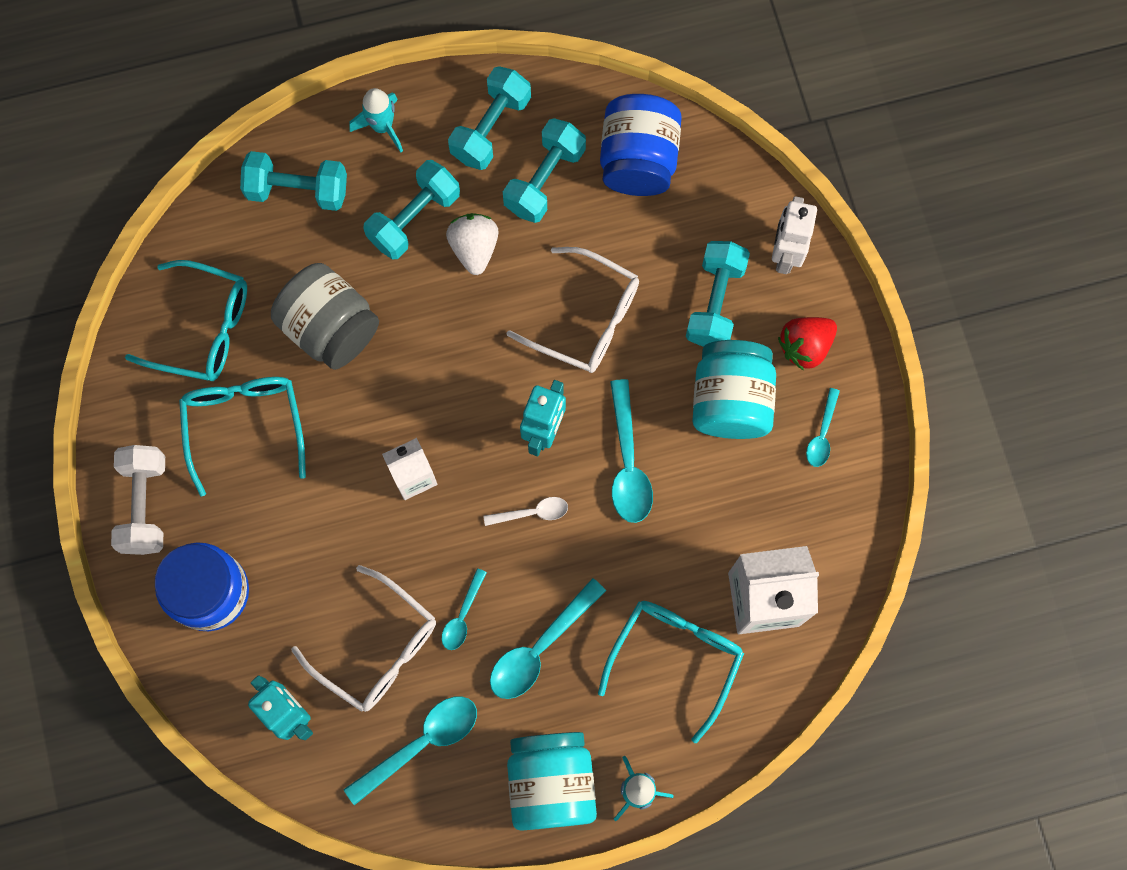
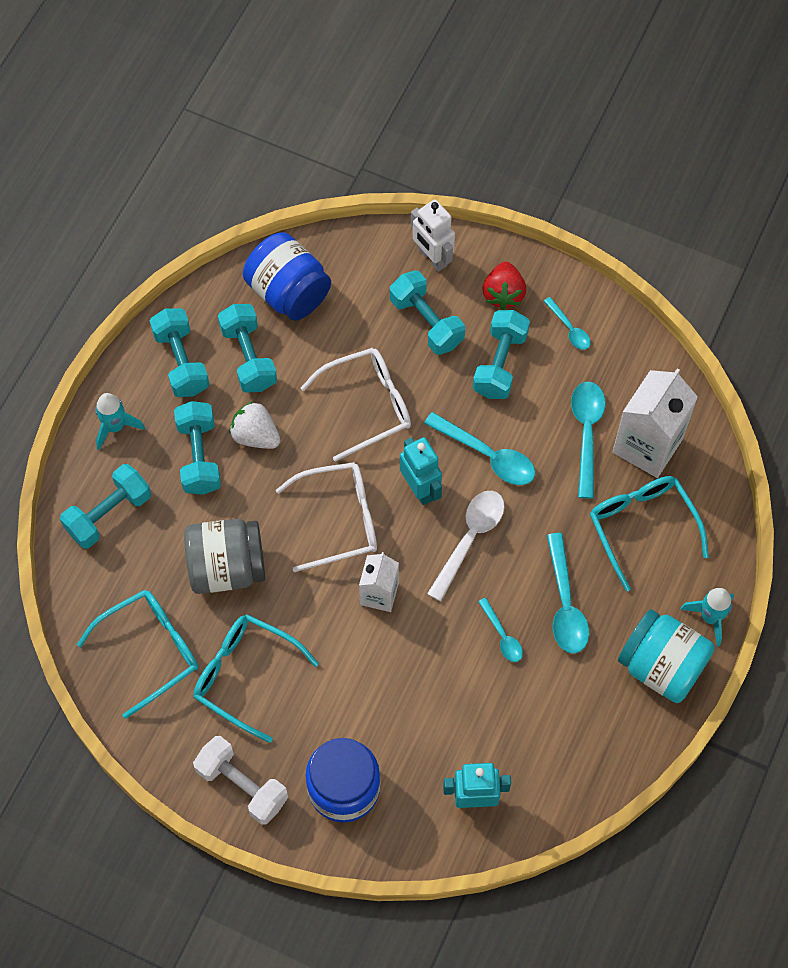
camera: 50 degrees left, 10 degrees down
(377, 648) = (478, 707): white glasses -> white glasses (339, 520)
(421, 743) = (567, 728): turquoise spoon -> turquoise spoon (586, 433)
(532, 513) = (470, 539): white spoon -> white spoon, size x1.75
(730, 400) = (500, 364): turquoise jar -> turquoise dumbbell

